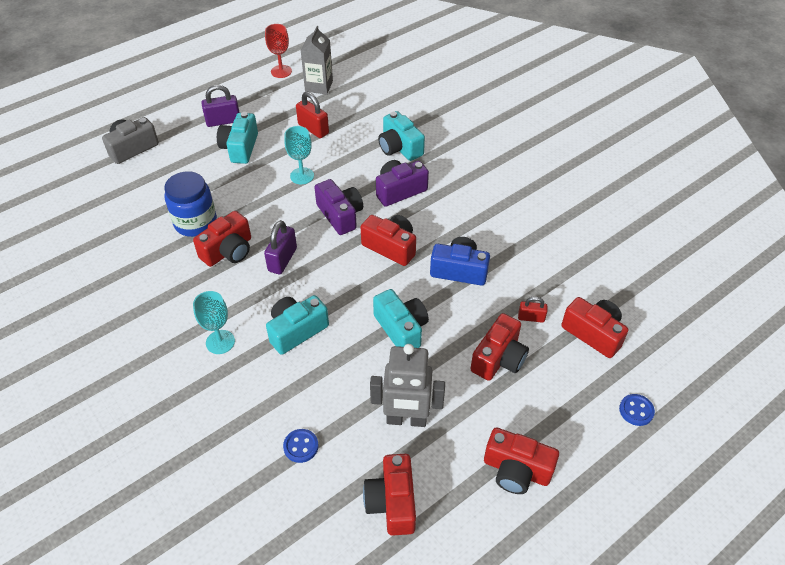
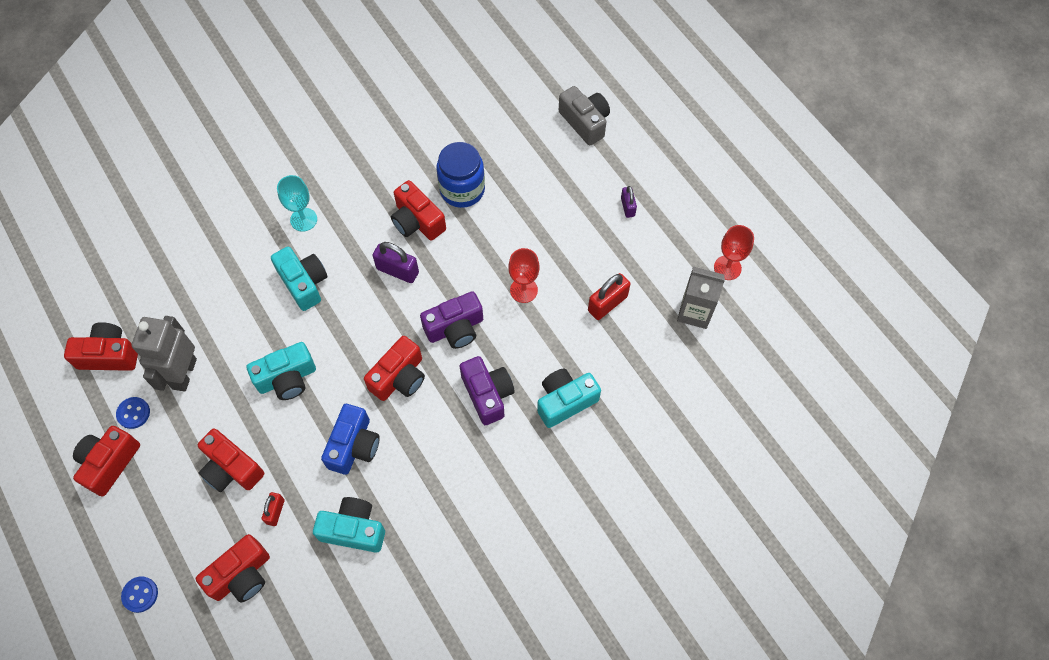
camera: 95 degrees right, 15 degrees up
(223, 121) = (627, 207): purple padlock -> purple padlock, size x0.62
(240, 148) = (578, 226): turquoise camera -> turquoise camera (353, 529)
(301, 446) = (179, 286): blue button -> blue button (133, 413)
(302, 176) = (523, 290): turquoise goblet -> red goblet

